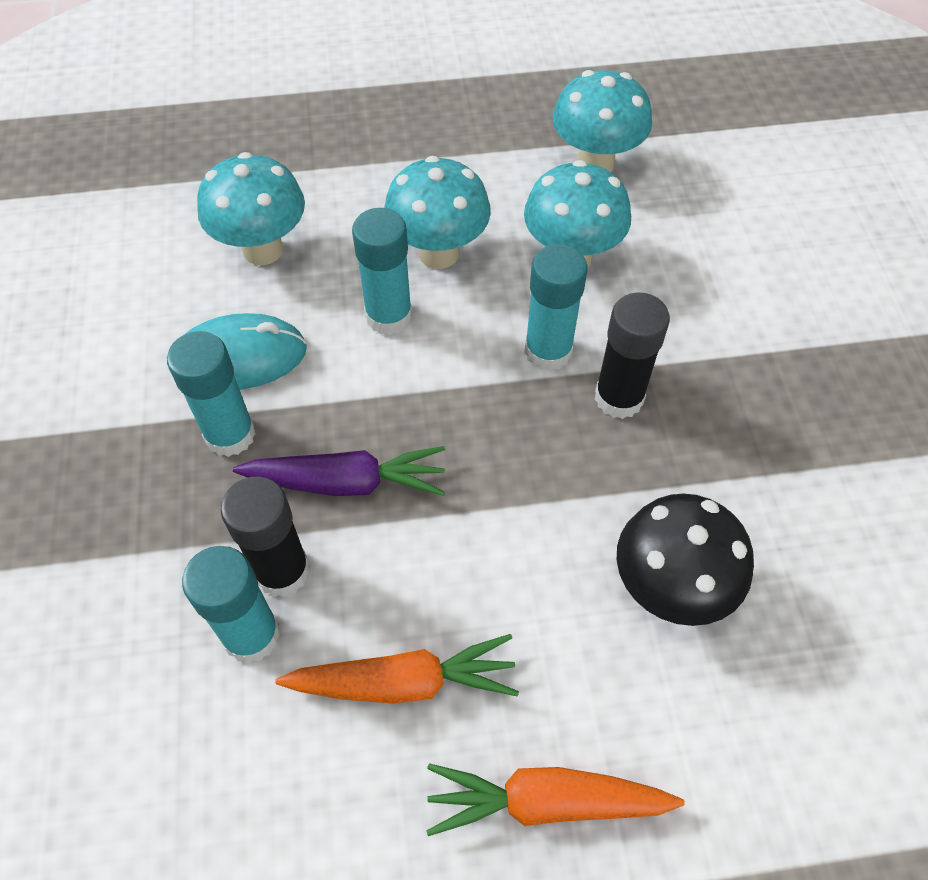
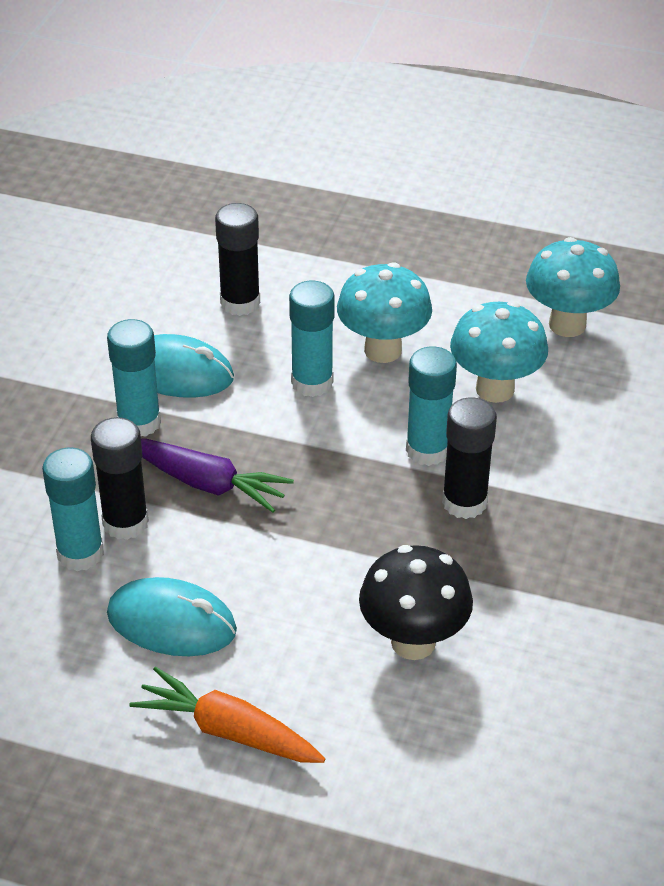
camera: 25 degrees right, 15 degrees down
(263, 249) = (240, 303): turquoise mushroom -> black glue stick
(404, 682) = (172, 622): orange carrot -> turquoise mouse

